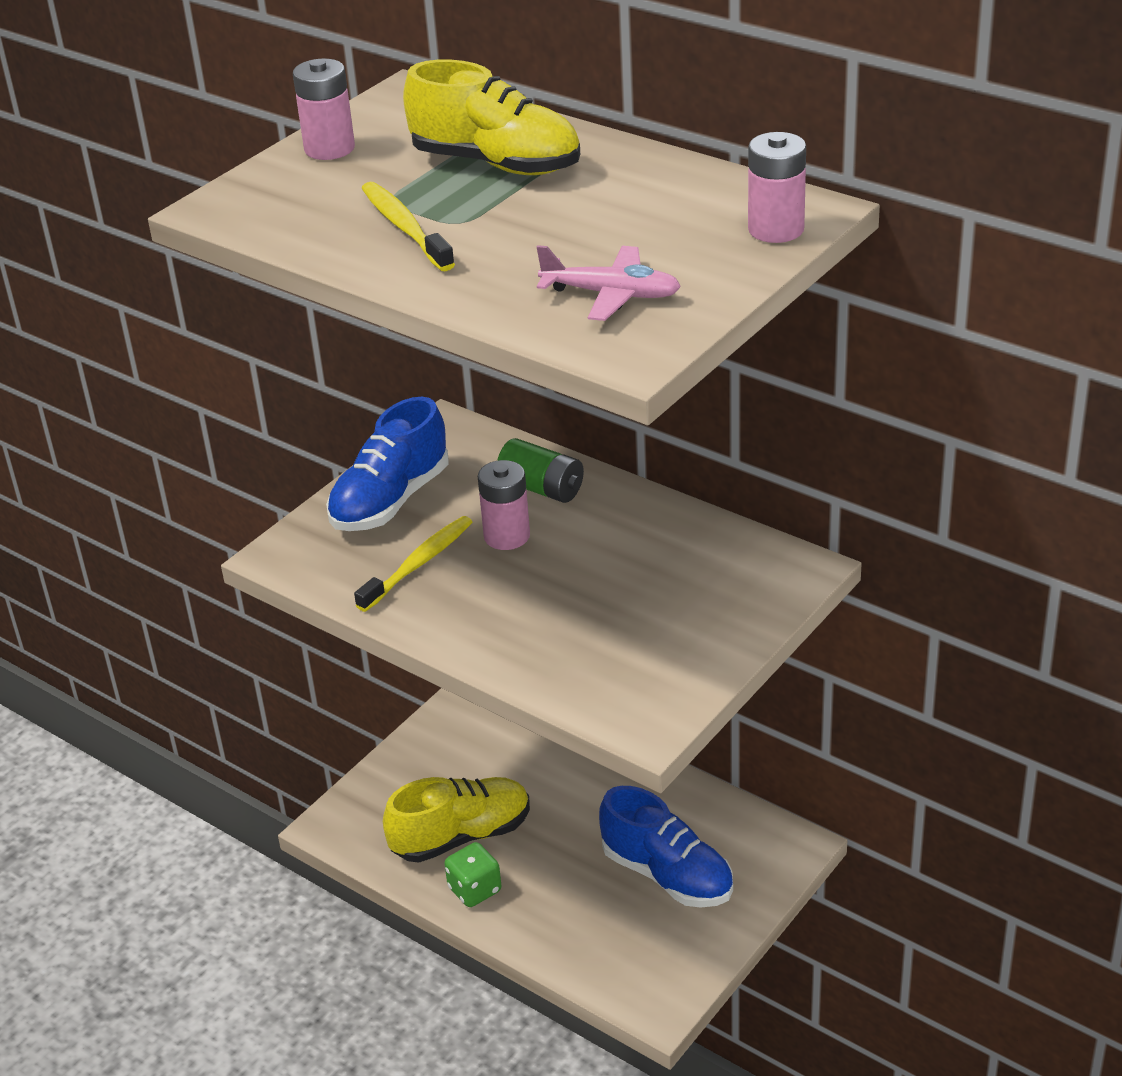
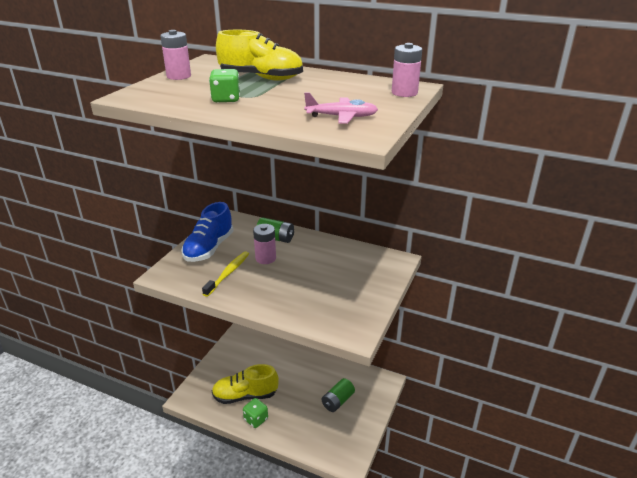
camera: 15 degrees left, 5 degrees down
(405, 228) = (226, 99): yellow toothbrush -> green dice
(461, 836) = (245, 395): yellow shoe -> yellow shoe turned 150 degrees counterclockwise
(667, 875) = (338, 401): blue shoe -> green battery

